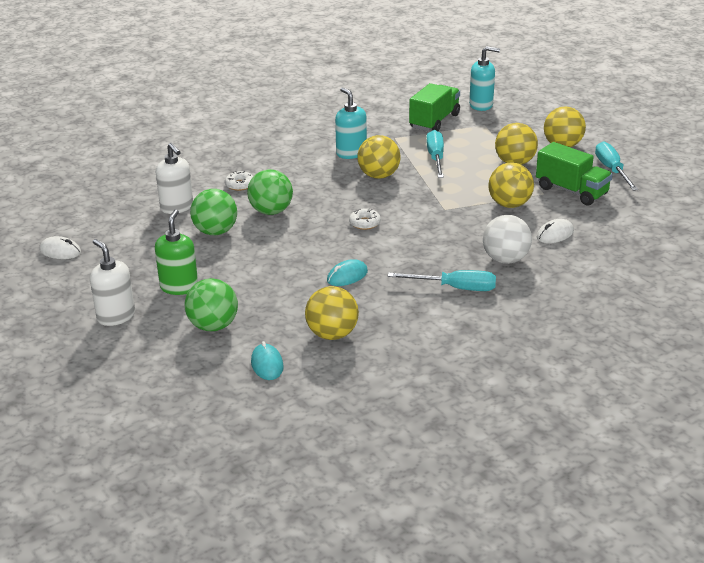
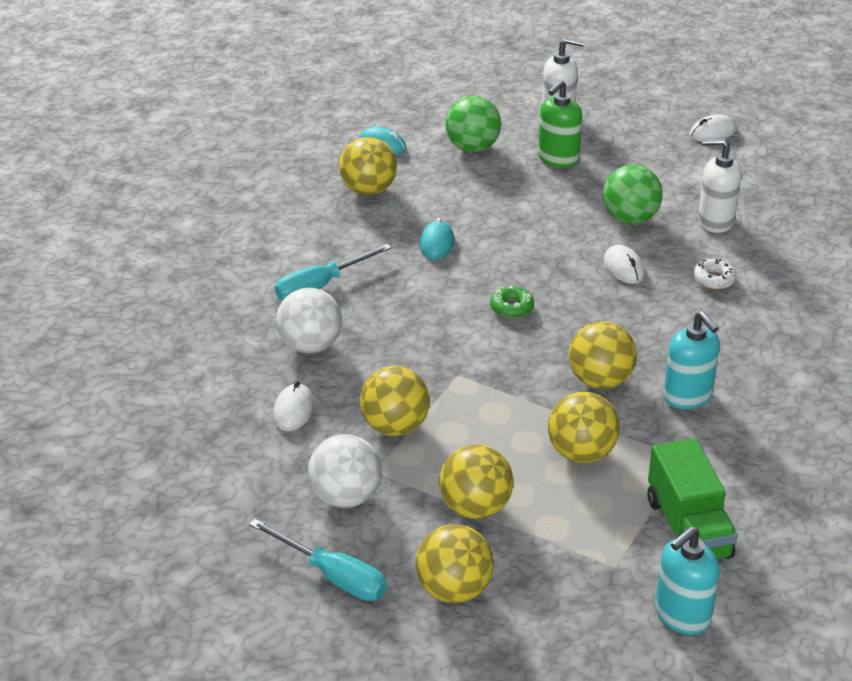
camera: 135 degrees right, 5 degrees up
(179, 287) = (558, 159): green soap dispenser -> green soap dispenser turned 75 degrees clockwise
(271, 211) = (623, 268): green ball -> white mouse
(351, 153) = (687, 396): turquoise soap dispenser -> turquoise soap dispenser turned 45 degrees clockwise
(365, 223) = (511, 308): white donut -> green donut
(436, 158) = (581, 453): turquoise screwdriver -> yellow ball
(571, 191) = (345, 497): green truck -> white ball

